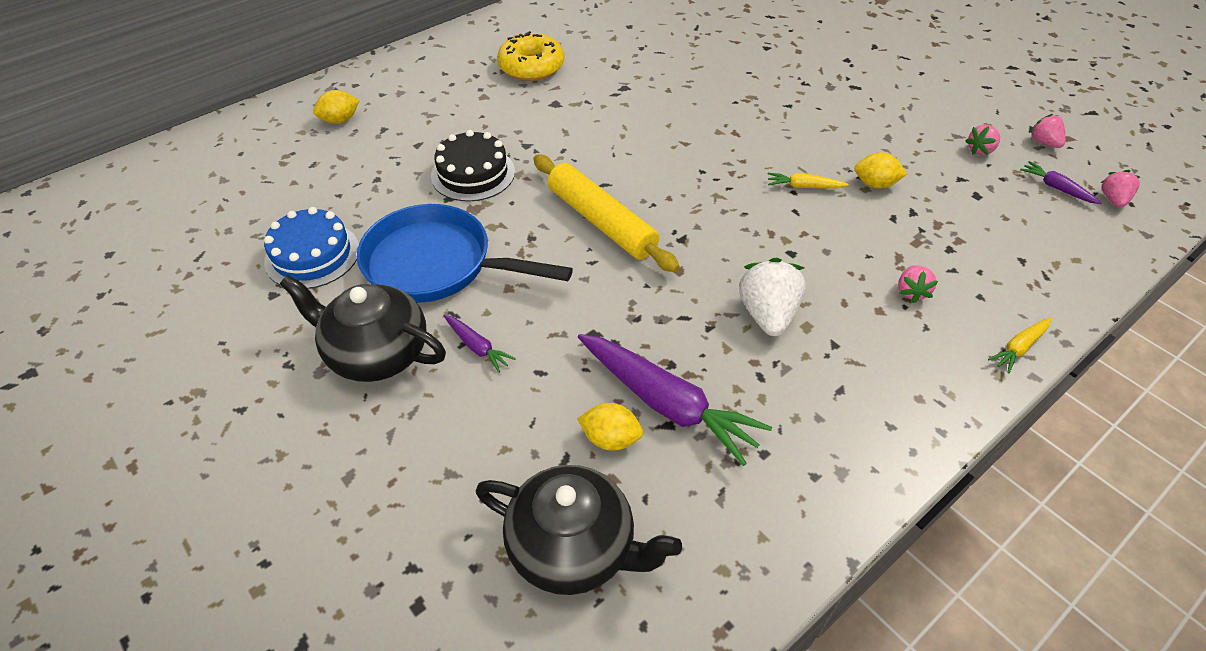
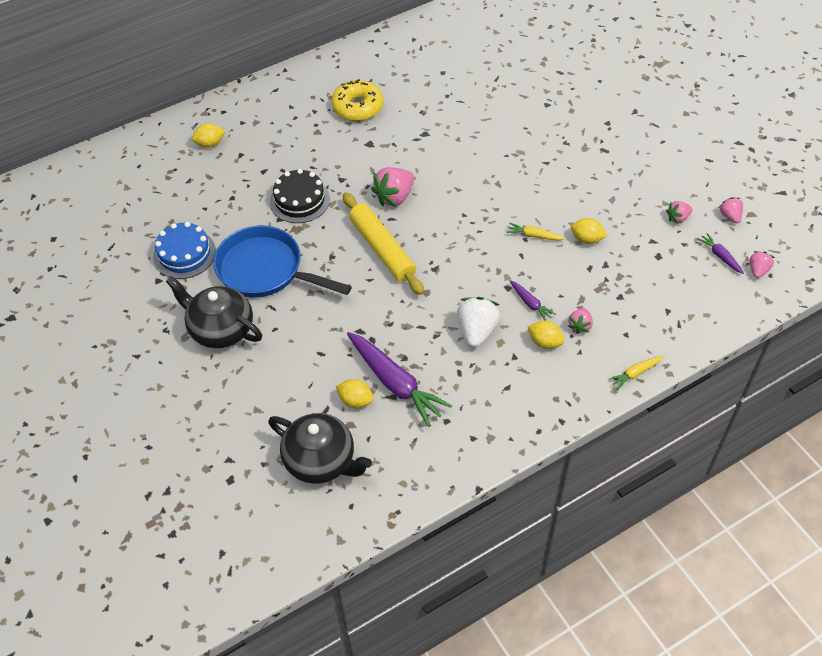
camera: 10 degrees right, 5 degrees up
(477, 347) = (284, 332): purple carrot -> purple carrot (530, 303)
(603, 159) = (394, 197): none -> pink strawberry
(871, 319) = (544, 342): none -> yellow lemon

